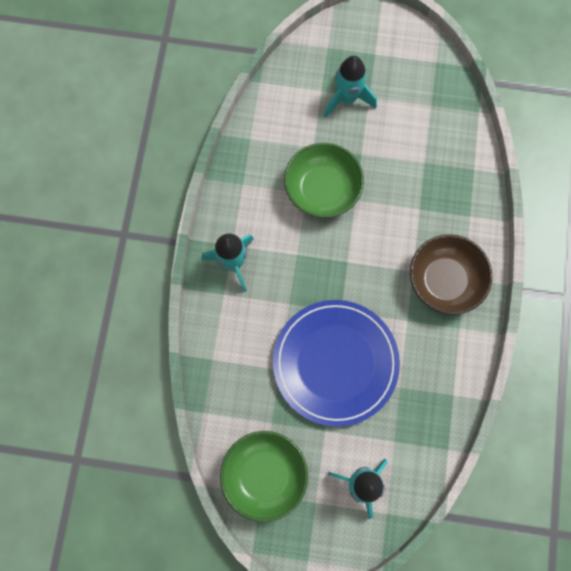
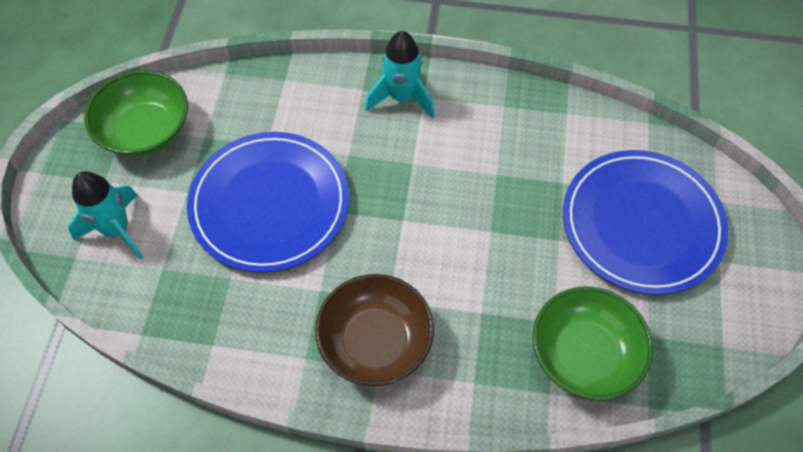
camera: 90 degrees right, 15 degrees down
(322, 189) = (503, 192): green bowl -> green bowl (584, 354)
(347, 98) = (641, 224): turquoise rocket -> blue plate

